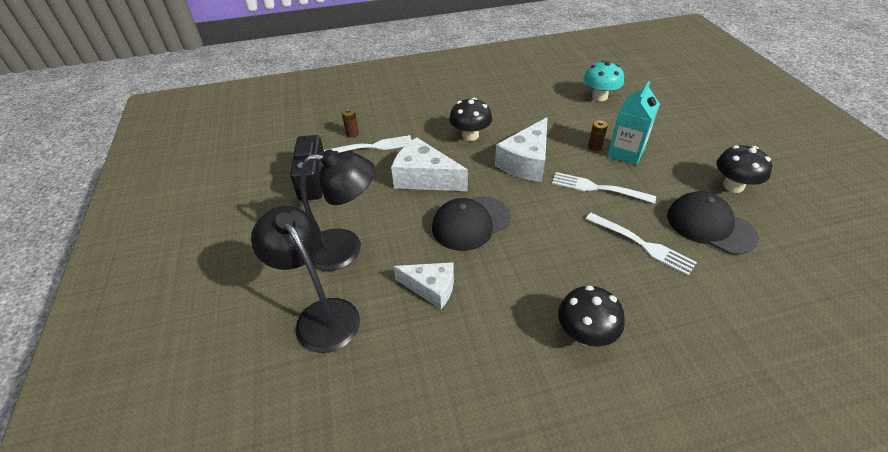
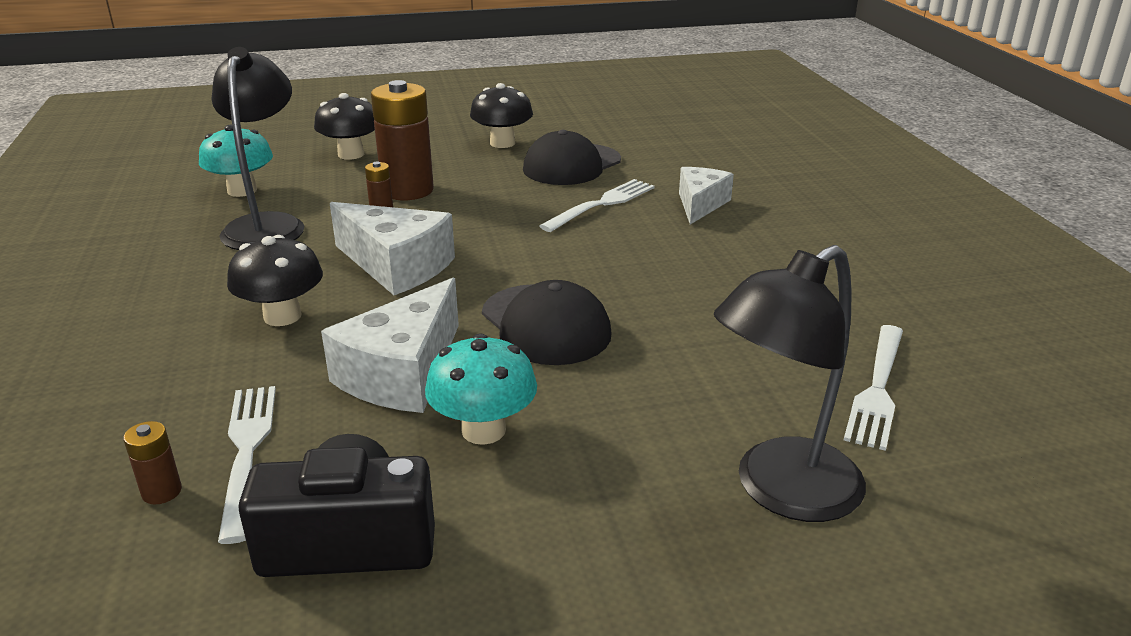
camera: 90 degrees left, 15 degrees down
(346, 249) = (604, 471): black lamp -> black lamp (267, 225)
(379, 208) = (483, 430): none -> turquoise mushroom
(431, 288) = (697, 366): white cheese -> white cheese (700, 204)
(585, 334) = (755, 254): black mushroom -> black mushroom (351, 154)
(598, 188) = (483, 218): white fork -> white fork (877, 388)
(625, 153) = (407, 190): turquoise carton -> brown battery

